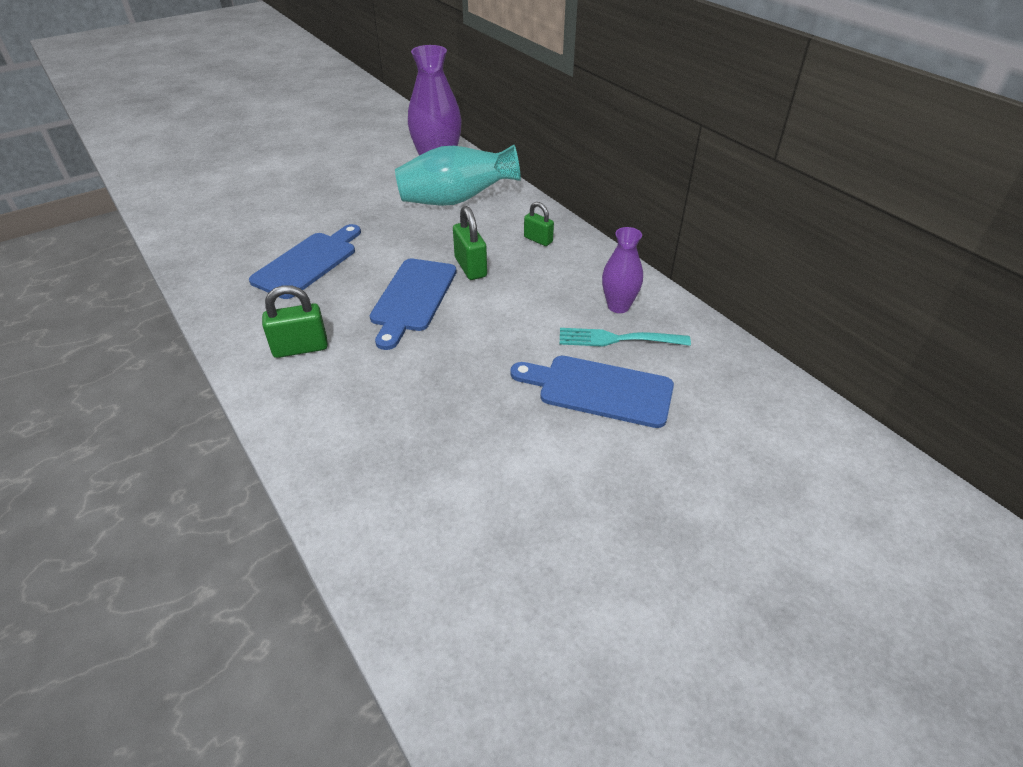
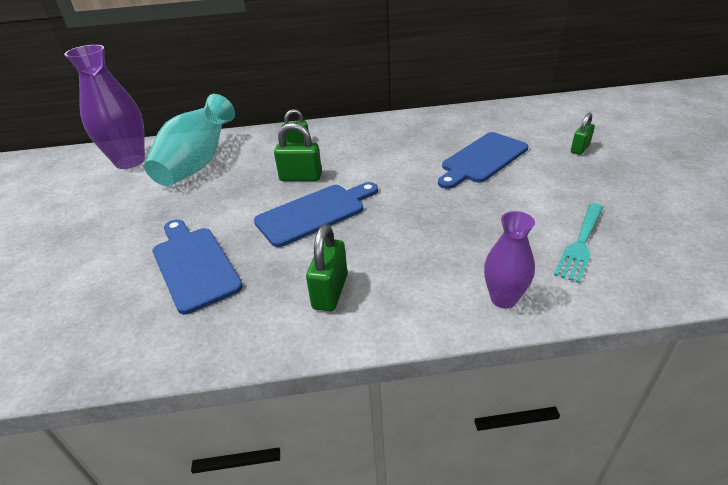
camera: 60 degrees left, 5 degrees down
(413, 298) = (314, 213): blue cutting board -> blue cutting board turned 75 degrees counterclockwise
(617, 339) = (436, 141): turquoise fork -> turquoise fork (580, 243)
(618, 306) = (403, 133): purple vase -> purple vase (503, 299)
(702, 484) = (580, 149): none -> green padlock

